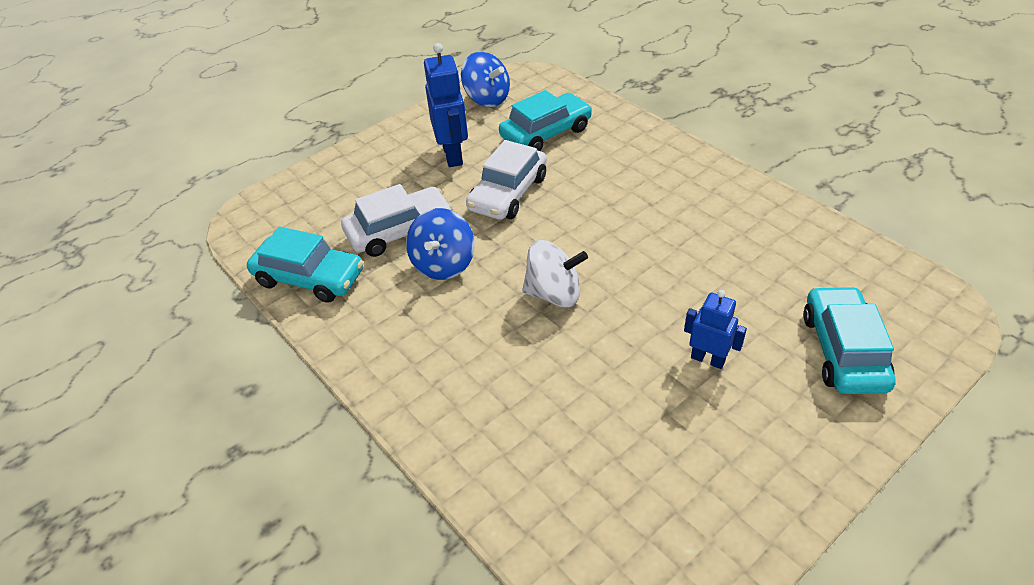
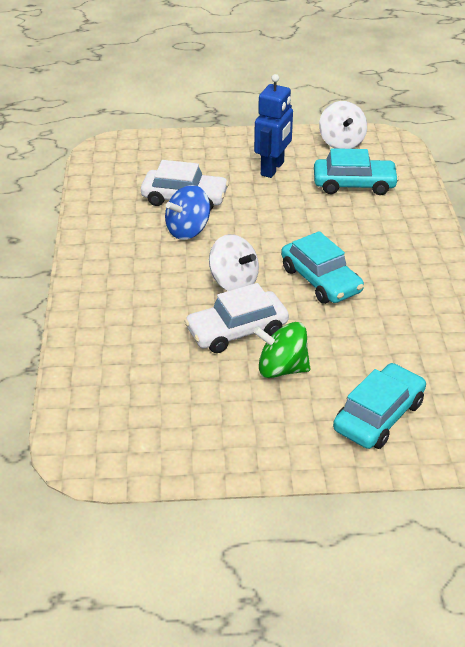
camera: 35 degrees right, 5 degrees down
(309, 278) = (104, 198): turquoise car -> turquoise car (320, 280)
(487, 99) = (341, 142): blue spinning top -> white spinning top
(508, 193) = (279, 210): white car -> white car (237, 331)
(707, 359) = (281, 369): blue robot -> green spinning top

